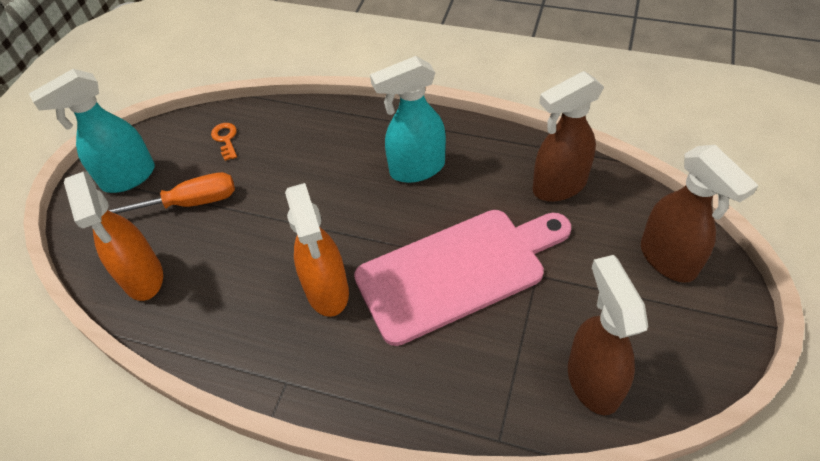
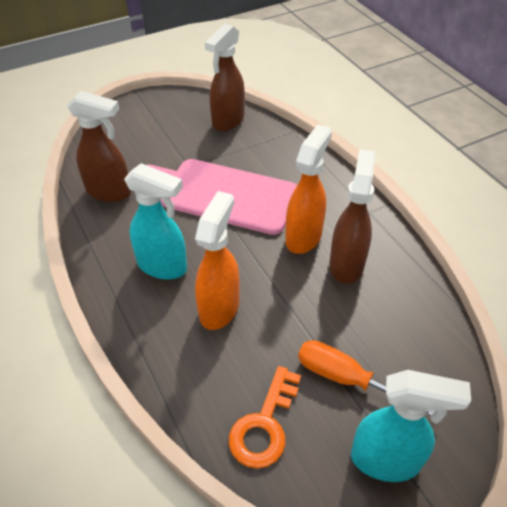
camera: 140 degrees left, 5 degrees down
(143, 278) = (422, 339): orange spray bottle -> orange spray bottle (219, 308)
(226, 139) = (264, 425): orange key -> orange key, size x1.78
(668, 260) = (126, 130): brown spray bottle -> brown spray bottle (346, 264)

